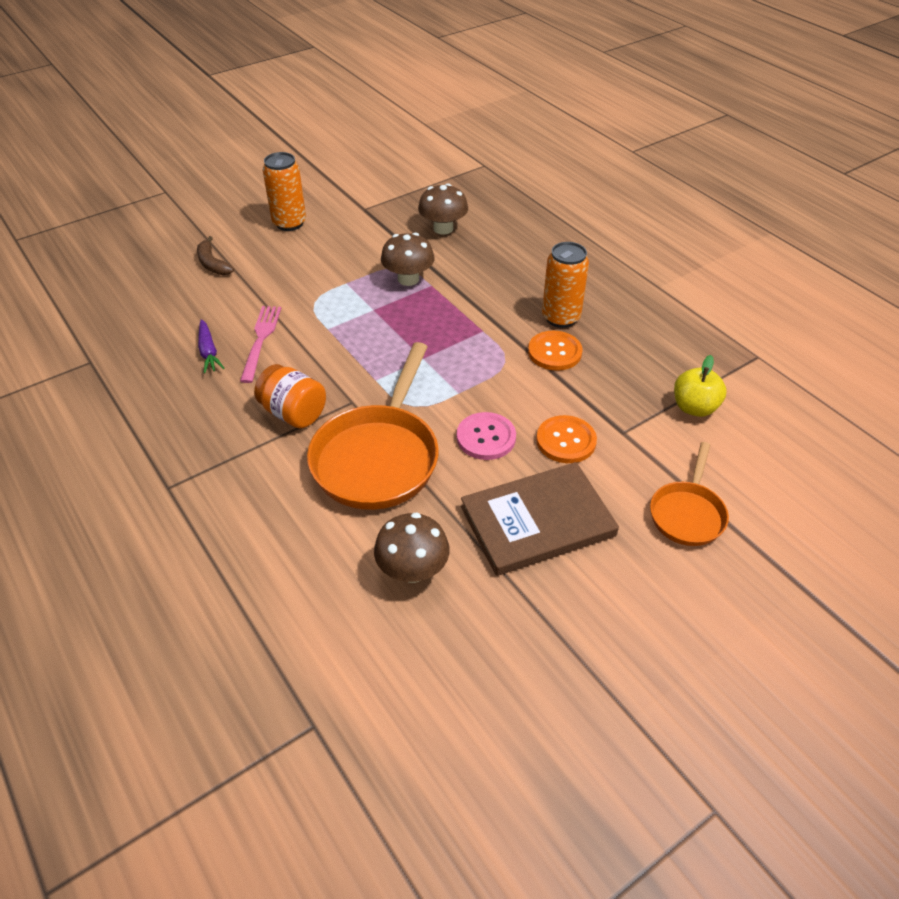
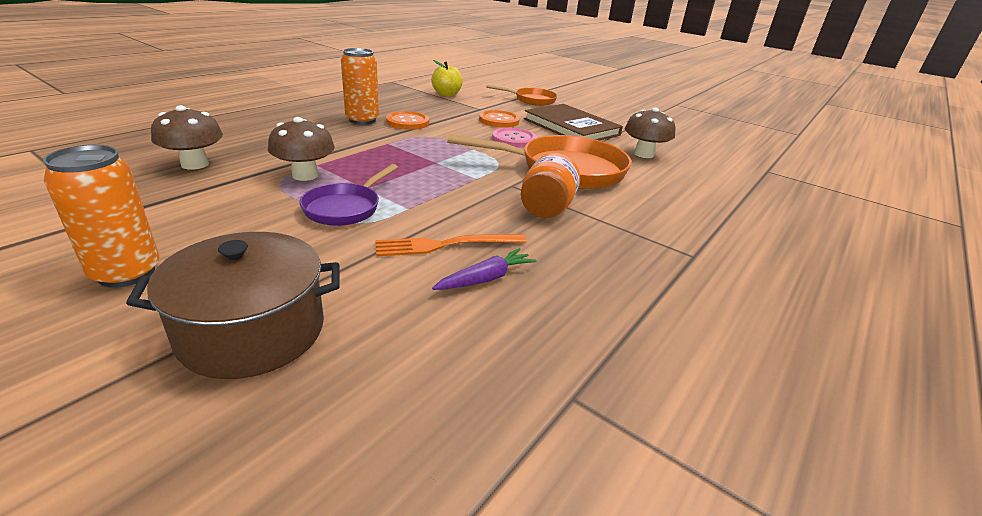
camera: 110 degrees left, 15 degrees down
(212, 264) = (252, 331): brown banana -> brown pot
(261, 339) = (444, 245): pink fork -> orange fork
(339, 297) = (345, 208): none -> purple pan

